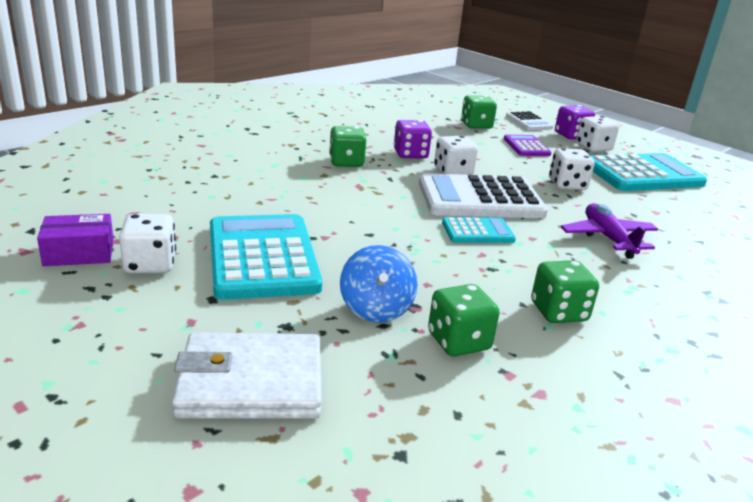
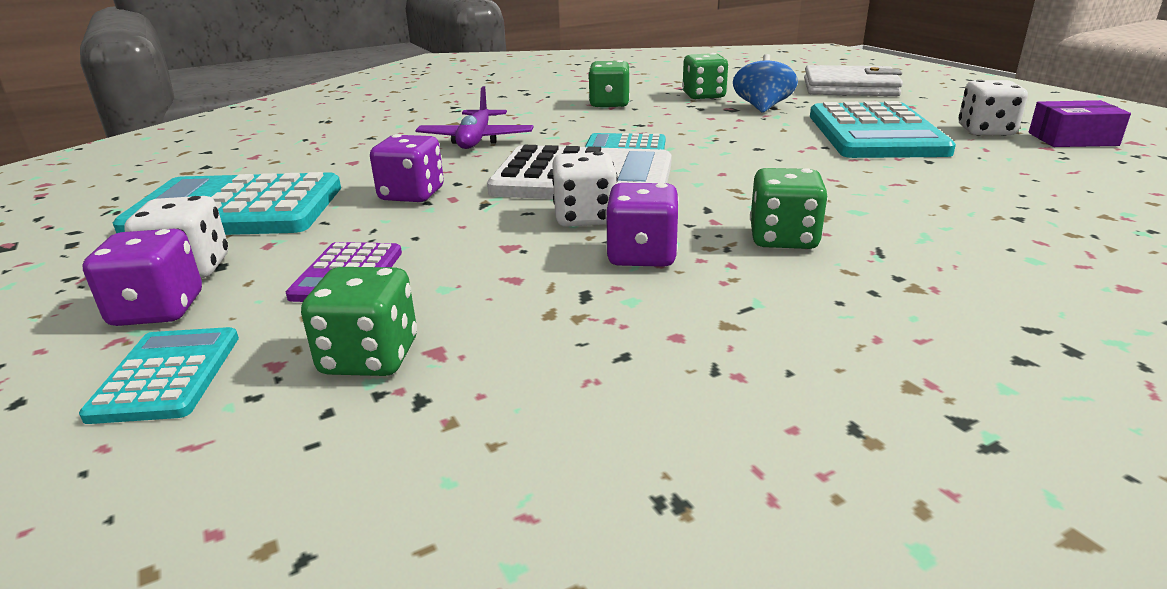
camera: 160 degrees left, 0 degrees up
(529, 122) = (167, 376): white calculator -> turquoise calculator
(567, 185) = (412, 195): white dice -> purple dice

